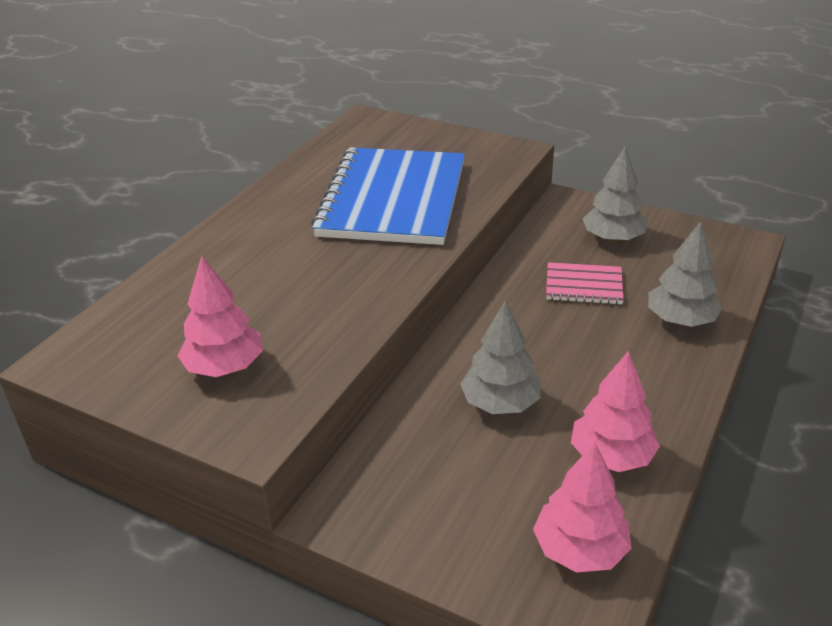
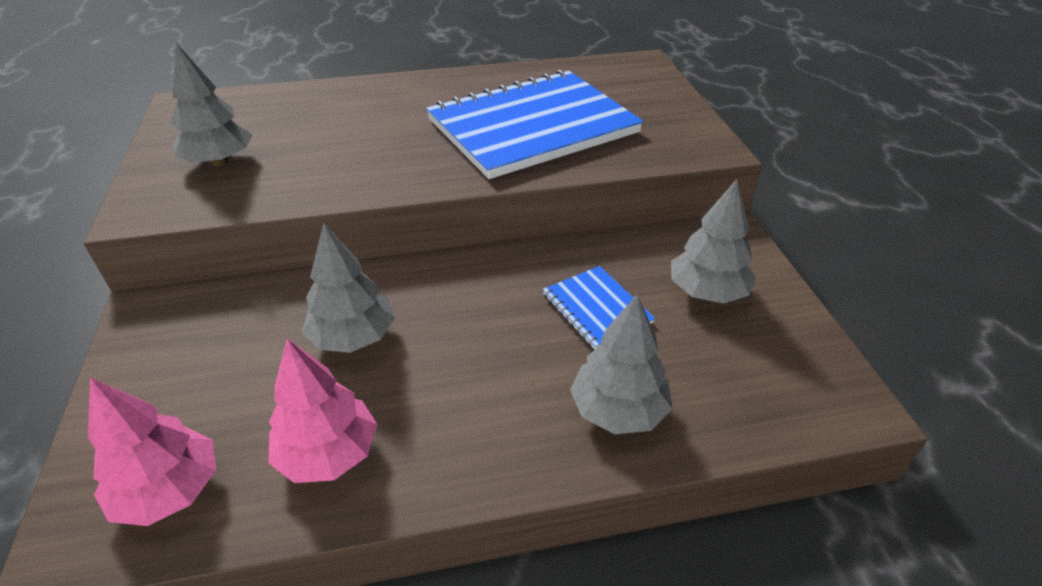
camera: 50 degrees right, 5 degrees up
(225, 367) = (219, 161): pink tree -> grey tree
(584, 285) = (596, 308): pink notebook -> blue notebook

